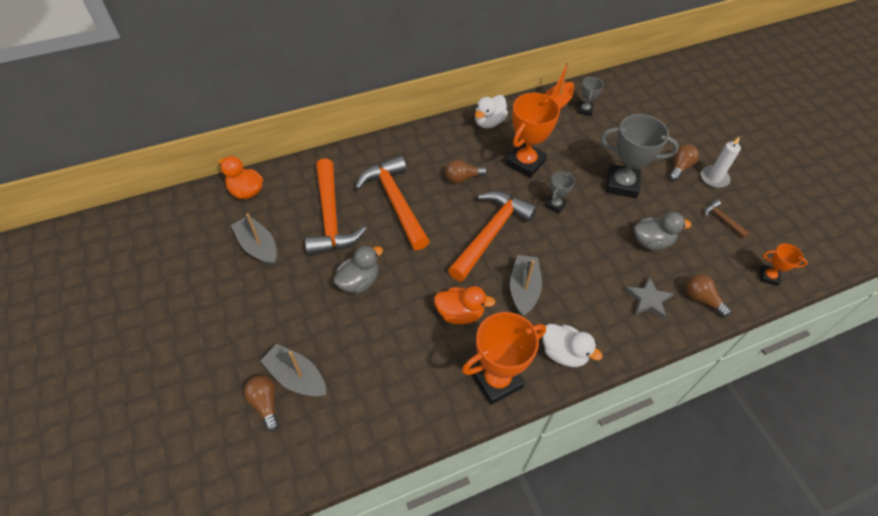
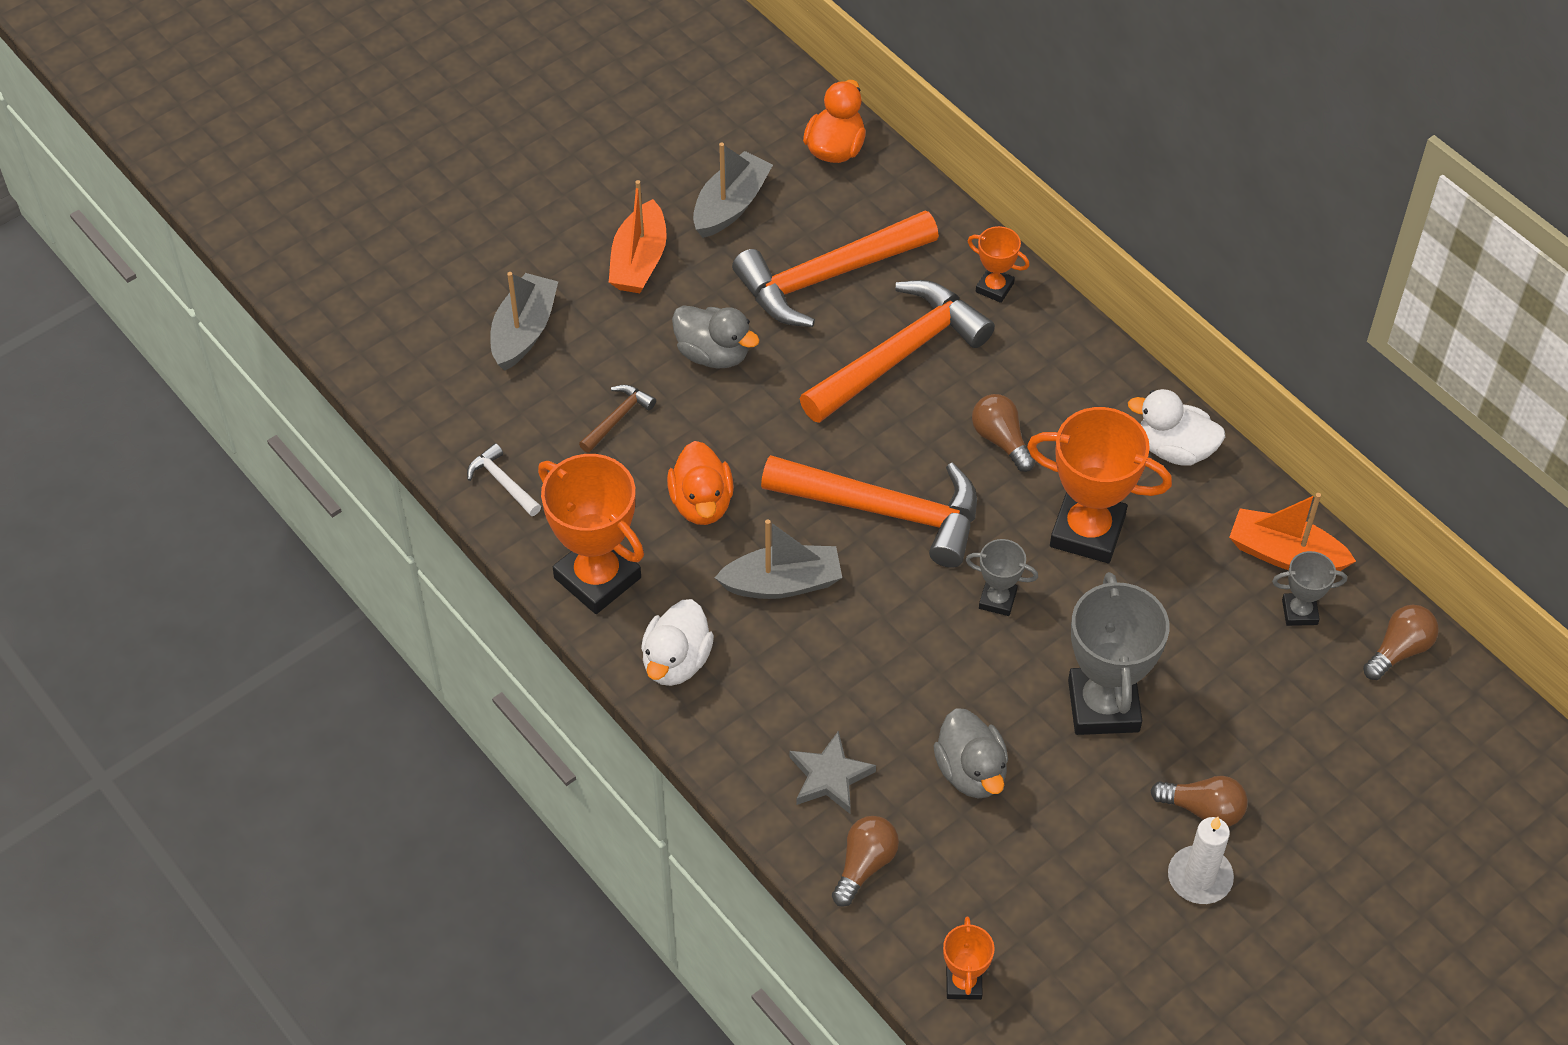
camera: 75 degrees right, 0 degrees up
(265, 404) = (473, 310): brown light bulb -> brown light bulb (1399, 650)
(274, 301) = (639, 261): none -> orange boat
(370, 155) = (994, 288): none -> orange trophy
(409, 418) = (502, 482): none -> white hammer
(722, 219) = (1083, 896): brown hammer -> brown hammer (617, 418)

